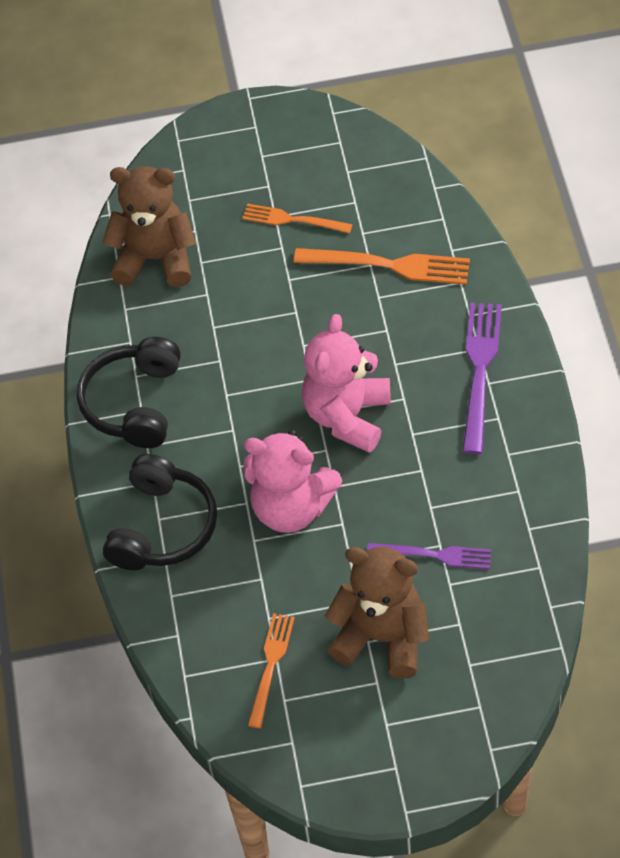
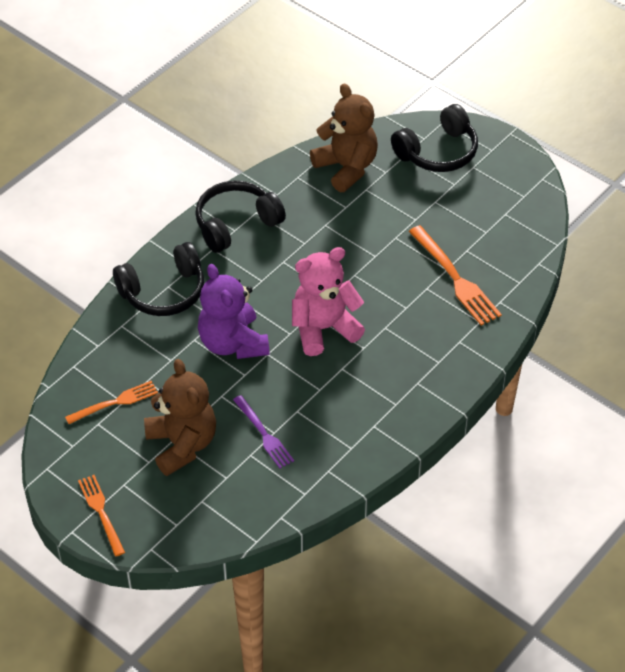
camera: 45 degrees right, 5 degrees down
(213, 171) = (438, 152): none -> black headphones
(291, 508) = (233, 343): pink teddy bear -> purple teddy bear
(292, 220) = (440, 211): orange fork -> orange fork (101, 512)
(479, 370) = (422, 372): purple fork -> none

